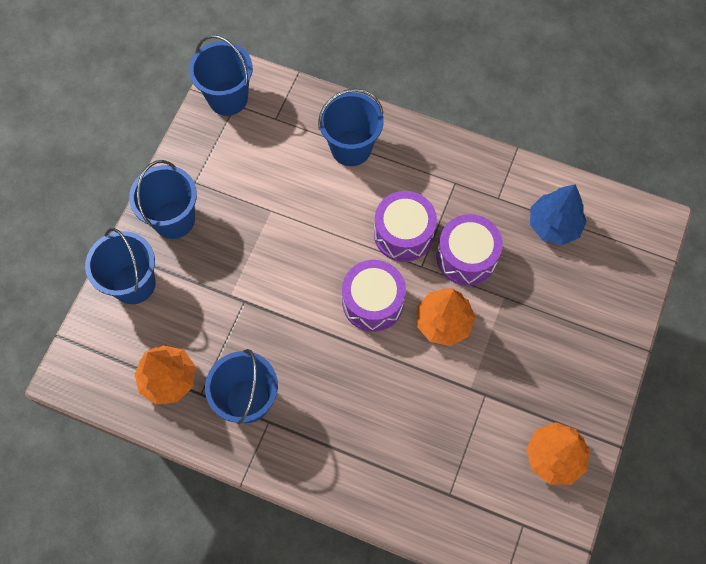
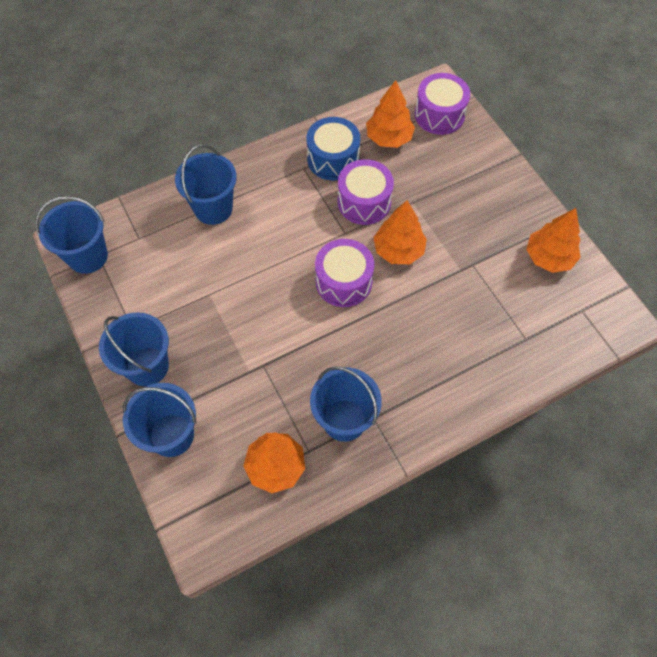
camera: 50 degrees left, 5 degrees down
(403, 234) = (311, 225): purple drum -> purple drum (439, 115)
(487, 198) = (333, 159): none -> blue drum
(554, 225) = (389, 138): blue tree -> orange tree

